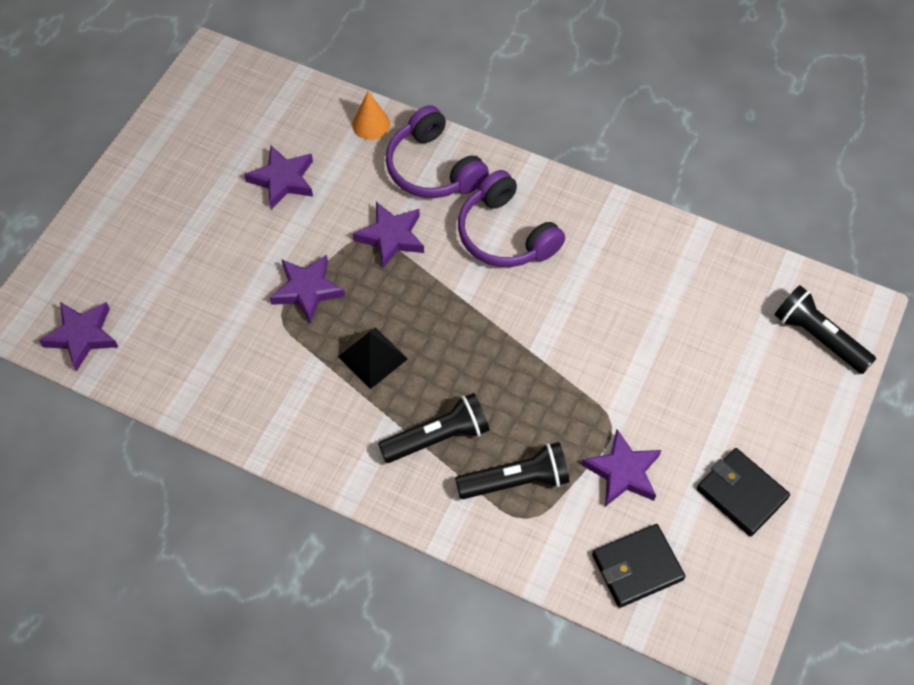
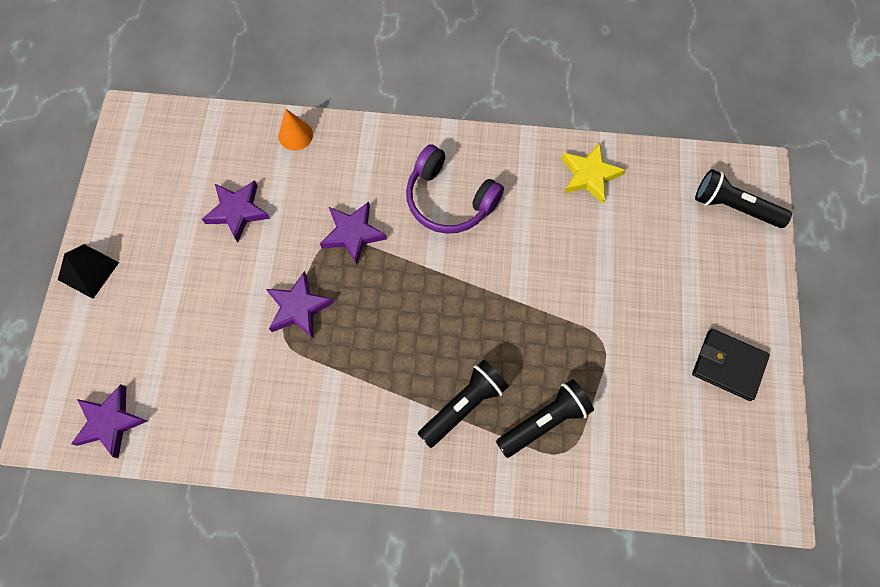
camera: 20 degrees left, 10 degrees up
(373, 357) = (380, 351): black pyramid -> black pyramid (88, 271)
(433, 168) = (364, 159): purple headphones -> none
(623, 472) = (627, 381): purple star -> none
(637, 567) = (672, 462): black wallet -> none
(668, 256) = (589, 175): none -> yellow star

